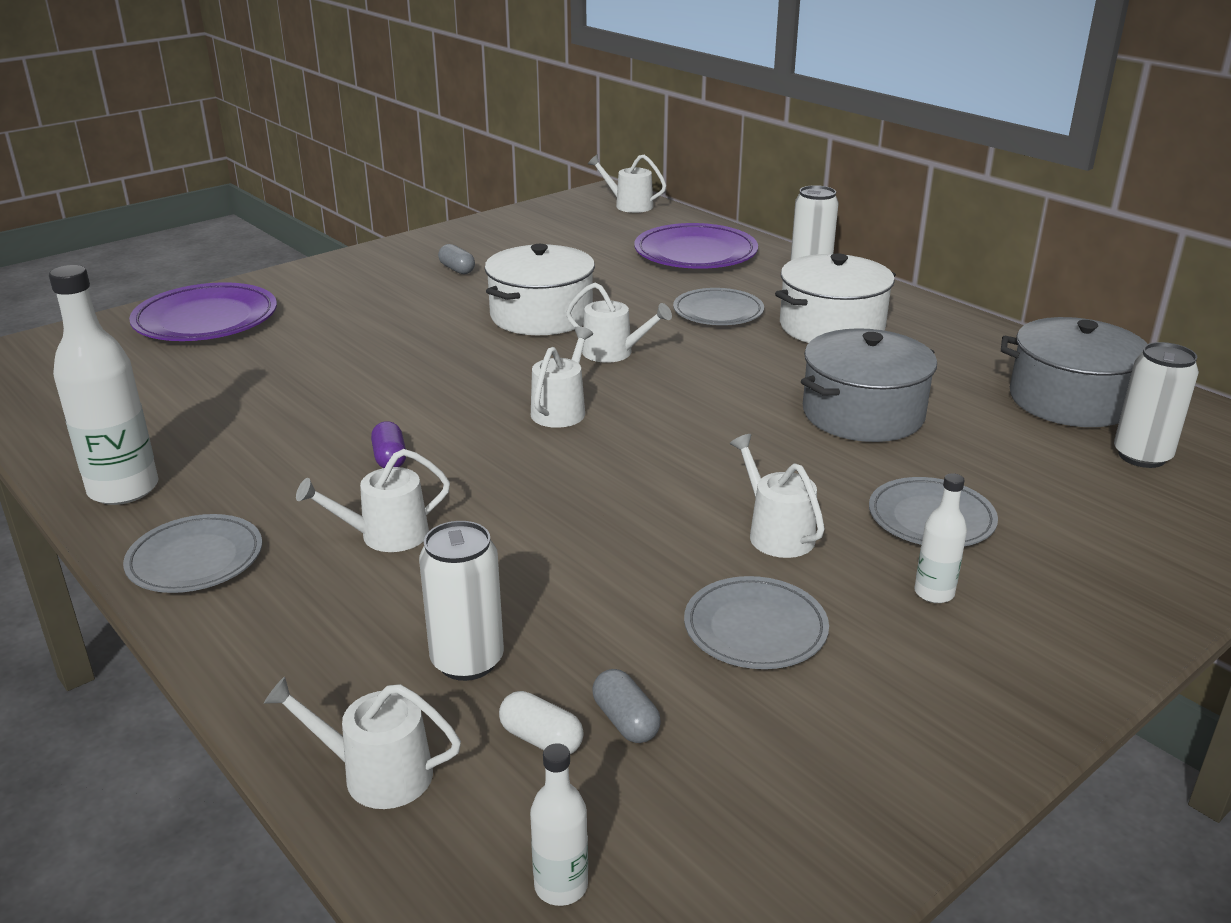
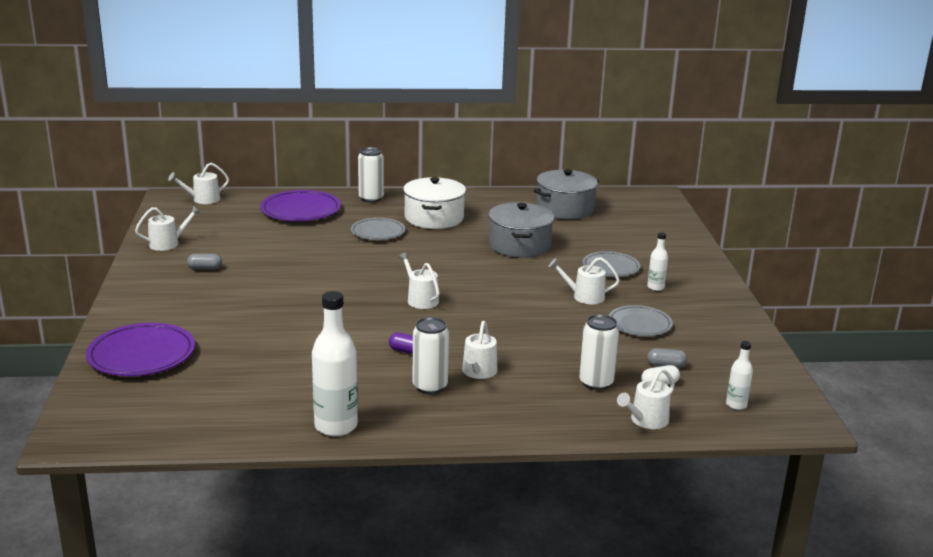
camera: 55 degrees left, 5 degrees down
(195, 559) = (438, 422): grey plate -> none
(541, 315) = (308, 269): white pot -> none
(613, 353) = (381, 268): white watering can -> white watering can (168, 243)
(1141, 456) = (618, 218): white can -> white can (430, 386)

